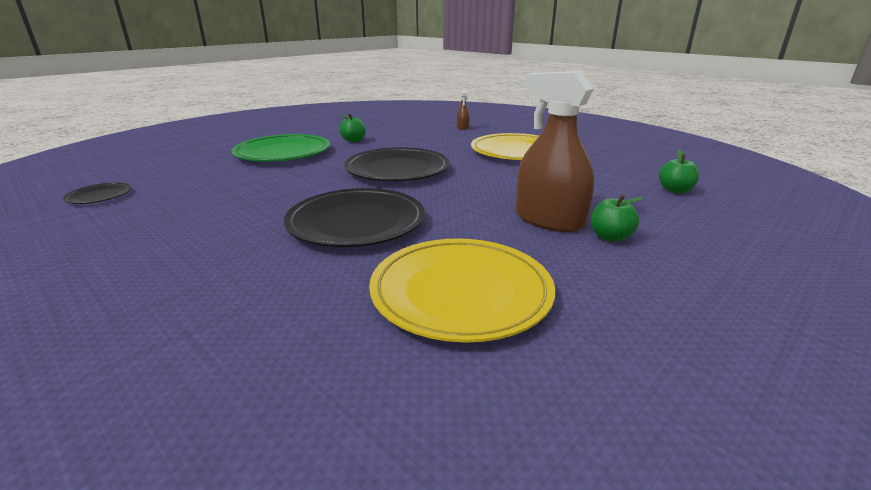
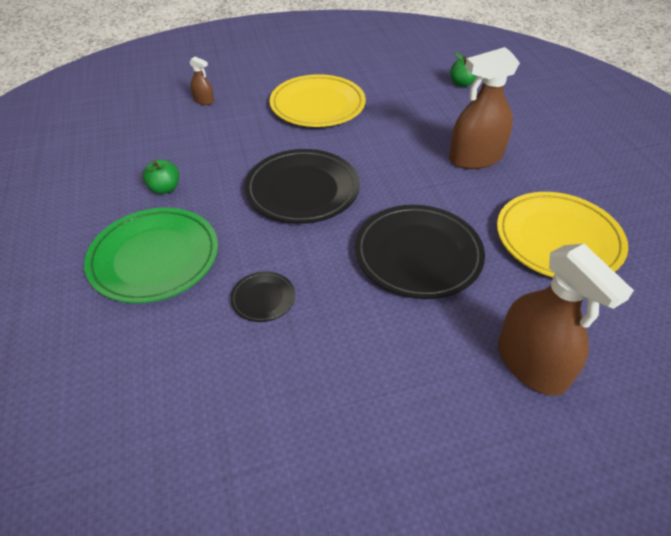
camera: 60 degrees left, 20 degrees up
(99, 196) = (178, 463): black plate -> black plate (263, 298)
(223, 308) = (531, 364): none -> brown spray bottle
(610, 237) = (516, 147): green apple -> none

